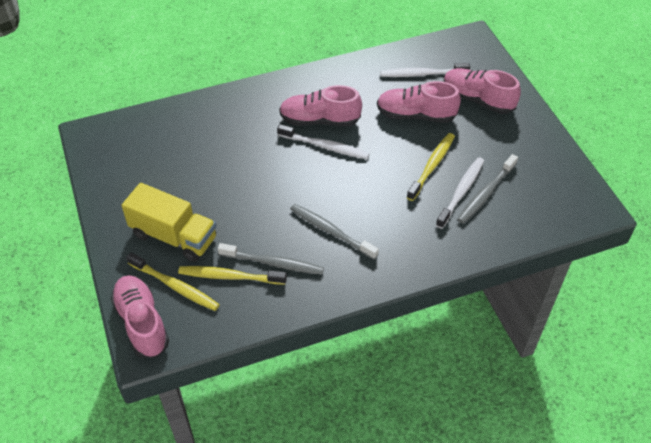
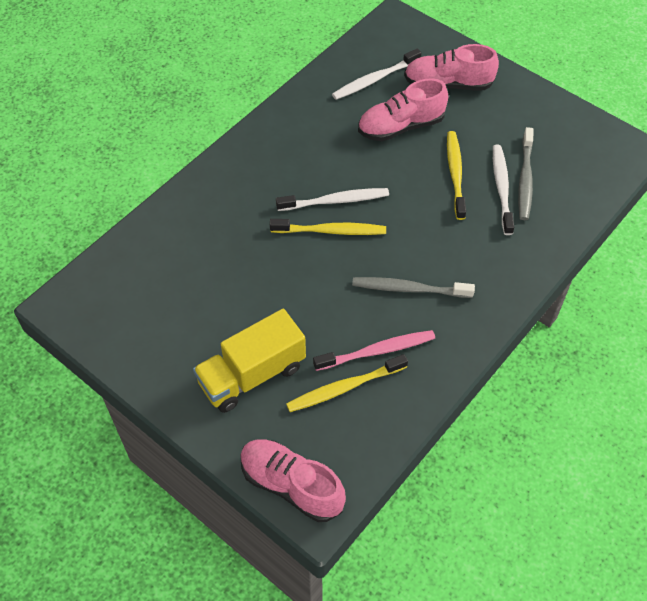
camera: 30 degrees left, 5 degrees up
(174, 236) = (252, 374): yellow truck -> yellow truck turned 150 degrees clockwise
(175, 286) = (295, 427): yellow toothbrush -> yellow toothbrush (330, 231)
(273, 263) = (377, 351): grey toothbrush -> pink toothbrush
(319, 120) = (308, 175): pink shoe -> none

